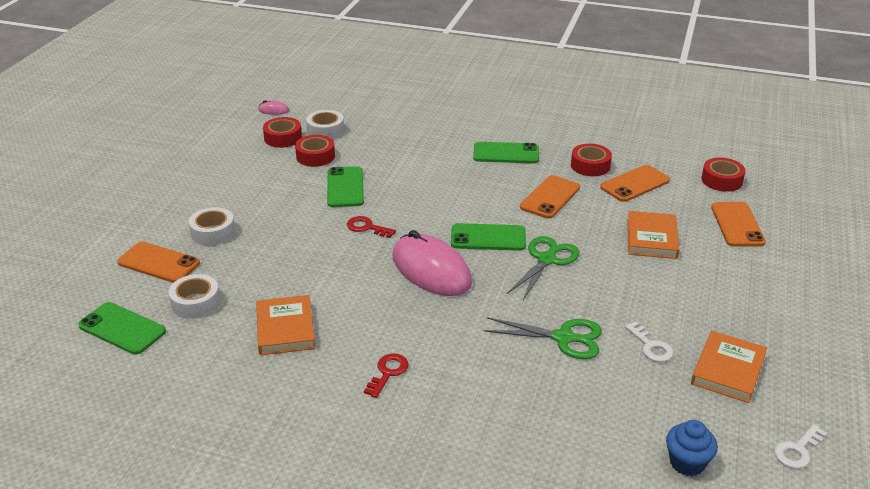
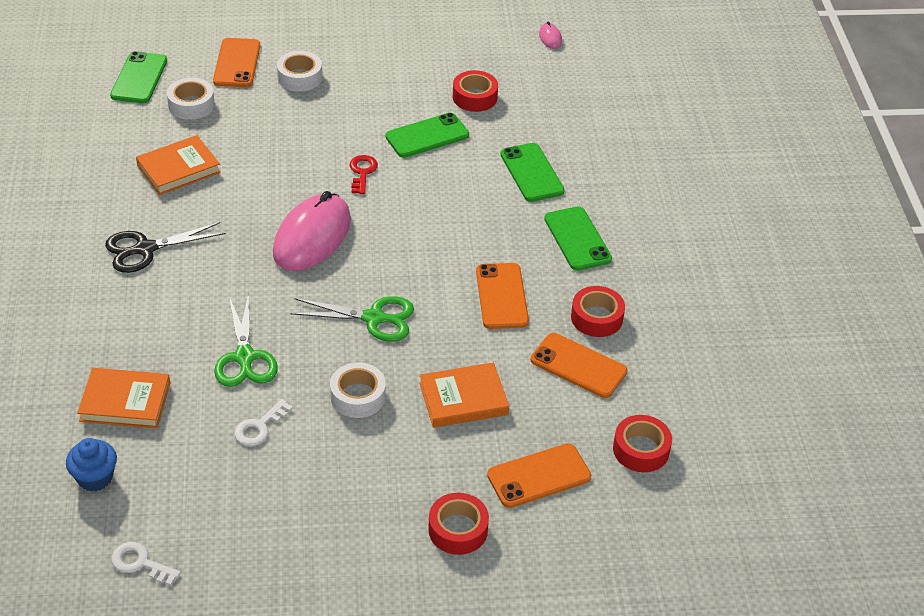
camera: 65 degrees right, 10 degrees up
(283, 138) = (497, 63): red tape -> red tape (458, 529)
(325, 130) = (533, 87): white tape -> white tape (358, 396)
(388, 373) = (144, 249): red key -> black scissors
(488, 238) = (391, 264): green phone -> green phone (531, 173)
(550, 197) = (501, 296): orange phone -> orange phone turned 75 degrees clockwise
(728, 370) = (245, 495): orange book -> orange book (125, 402)

